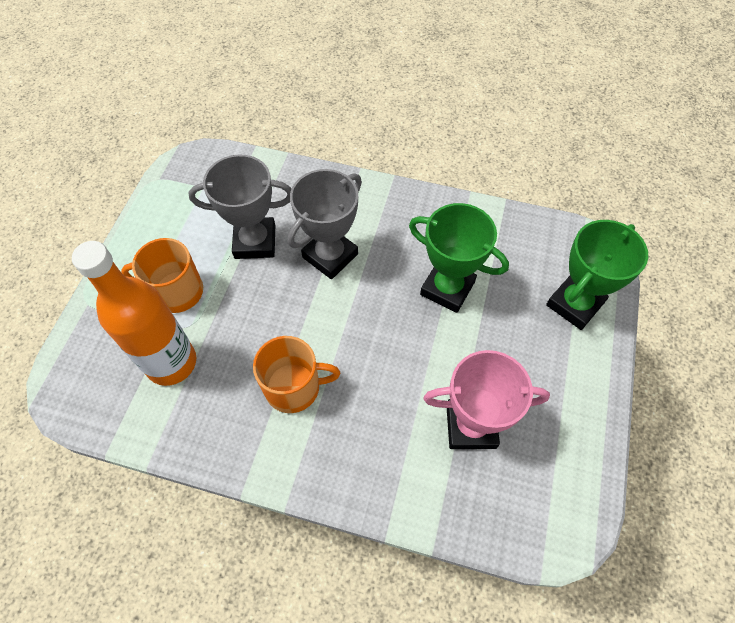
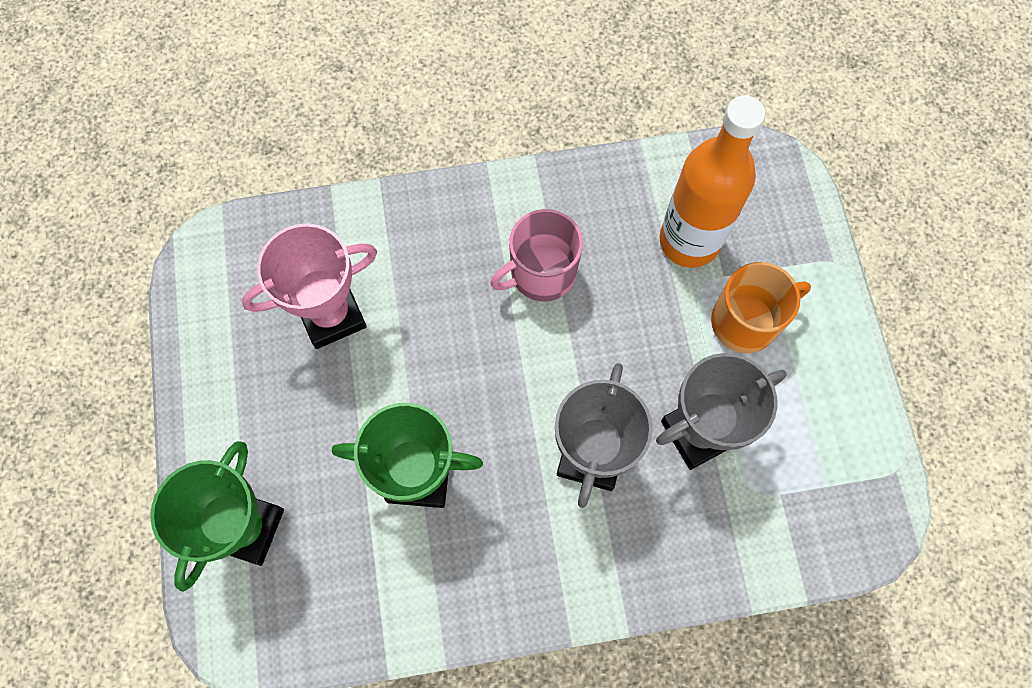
camera: 155 degrees right, 10 degrees up
(294, 387) = (541, 273): orange mug -> pink mug

